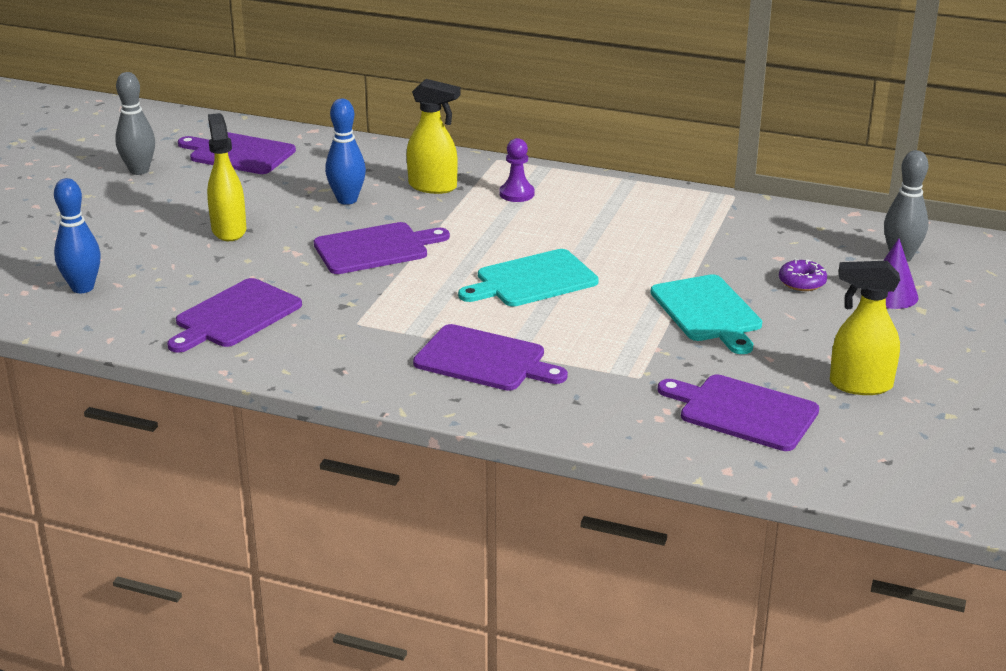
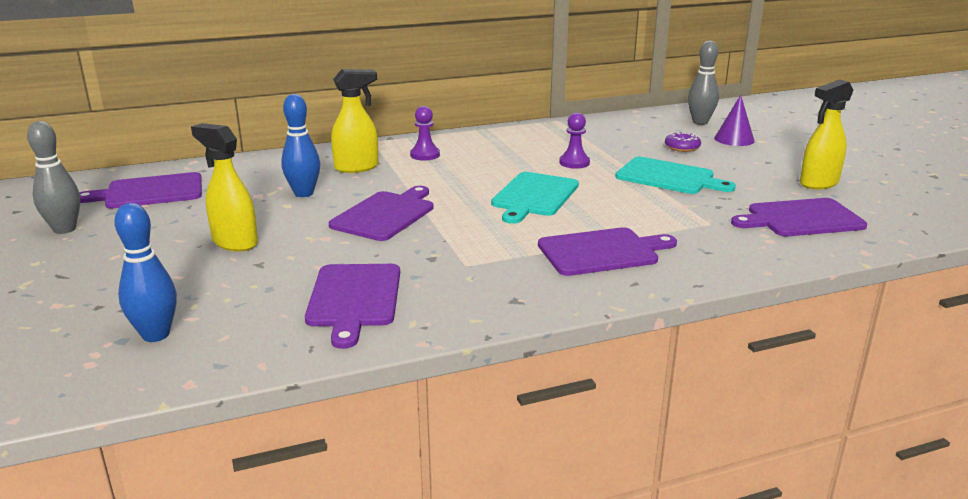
camera: 40 degrees left, 5 degrees down
(644, 257) = (574, 163): none -> purple pawn

